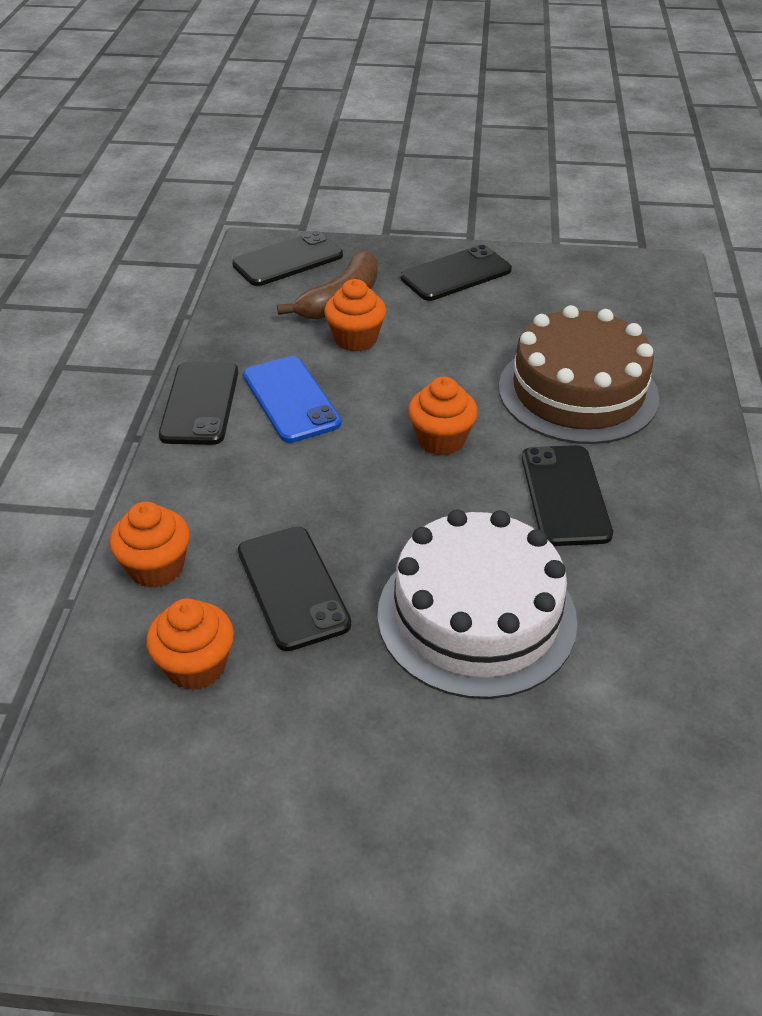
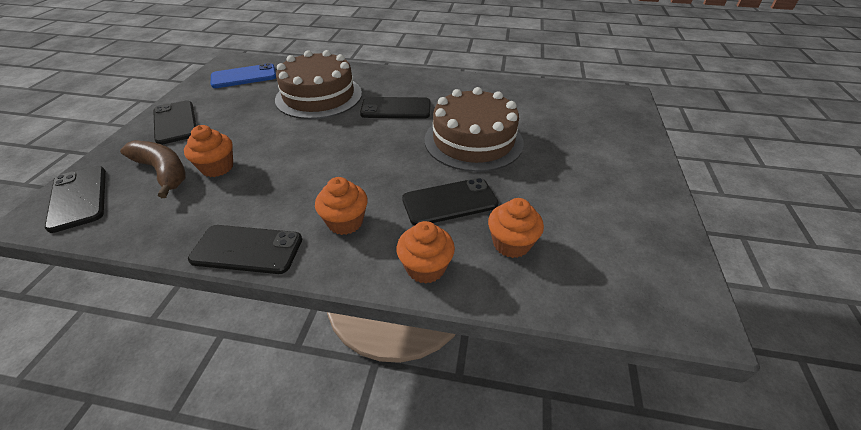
camera: 85 degrees left, 0 degrees up
(291, 399) = (269, 199): blue phone -> blue phone (244, 76)
(441, 440) = (339, 141): orange cupcake -> orange cupcake (345, 222)
(476, 616) = (473, 141): white cake -> brown cake

